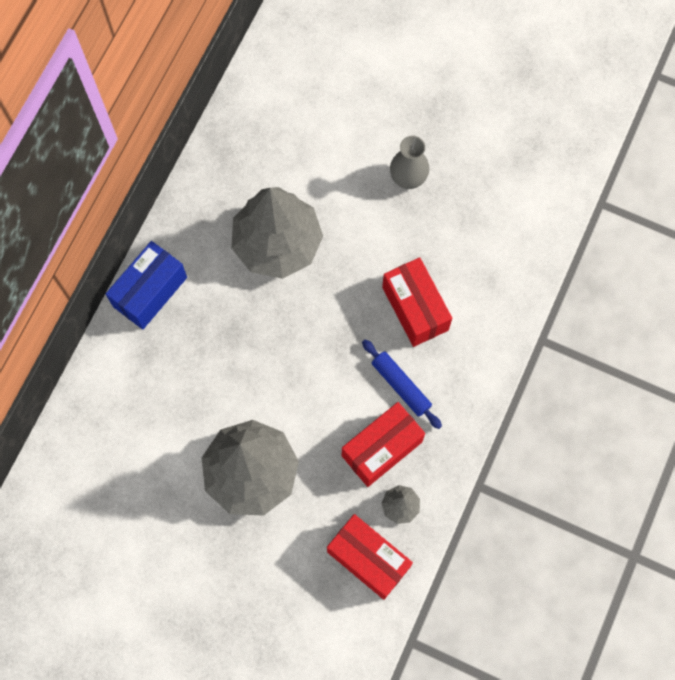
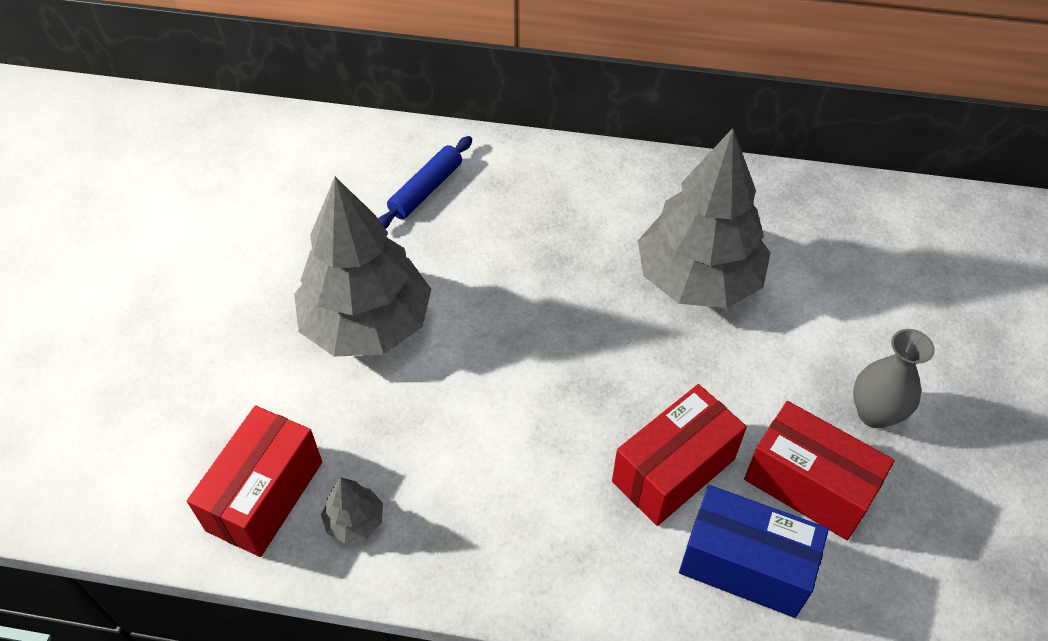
camera: 75 degrees right, 20 degrees down
(150, 292) = (577, 168): blue box -> blue box (745, 565)
(382, 448) = (439, 475): red box -> red box (808, 485)
(400, 386) = (544, 478): blue rolling pin -> blue rolling pin (426, 189)

